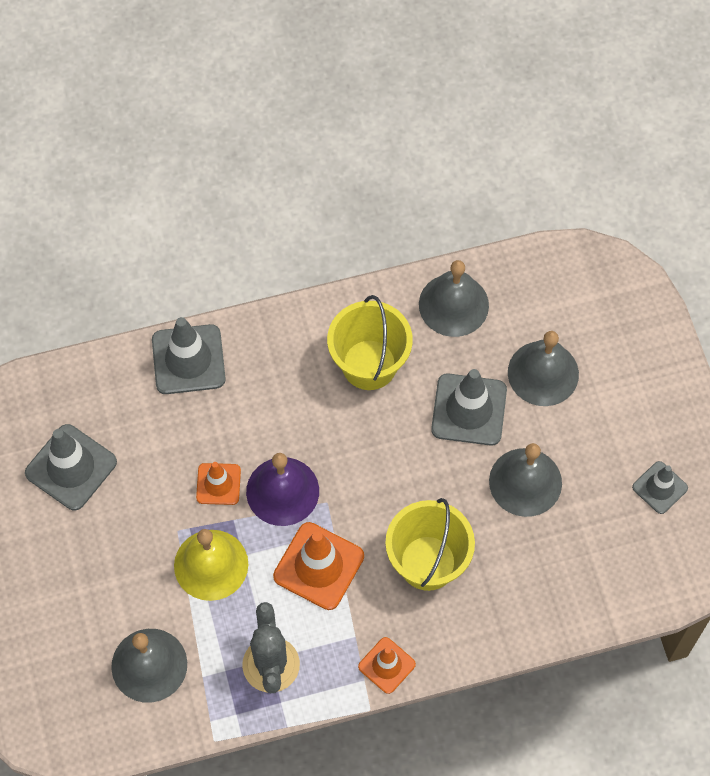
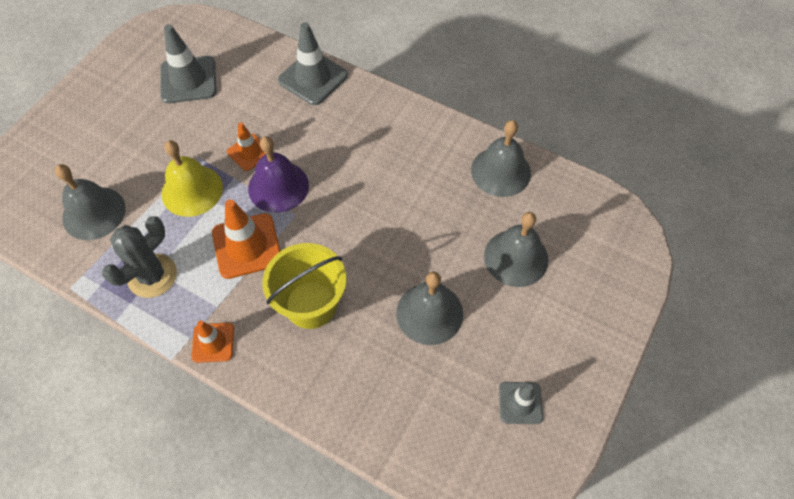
camera: 45 degrees right, 5 degrees down
(369, 364) = (410, 162): yellow bucket -> none
(469, 410) = (442, 238): grey traffic cone -> none

